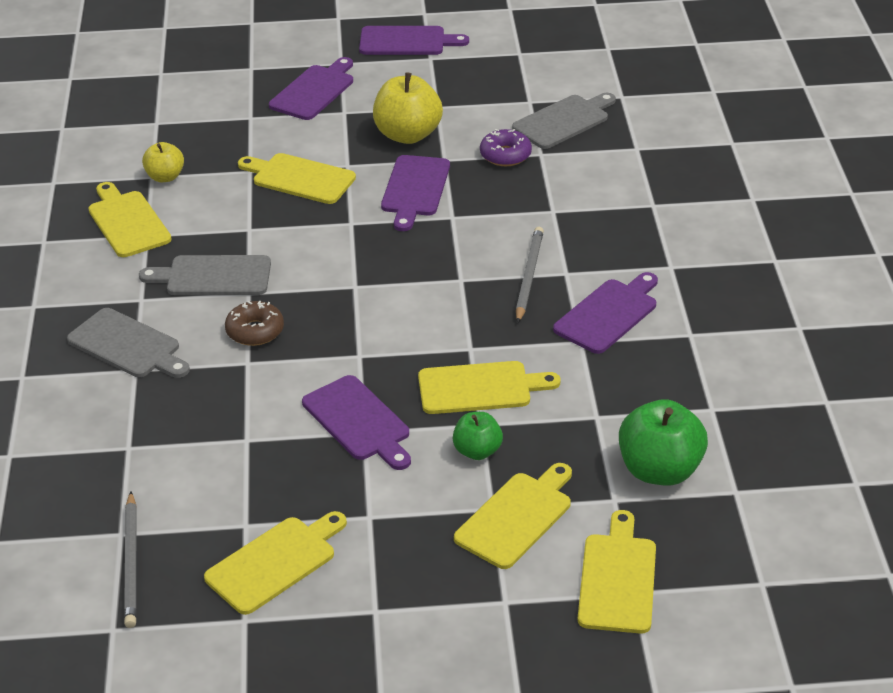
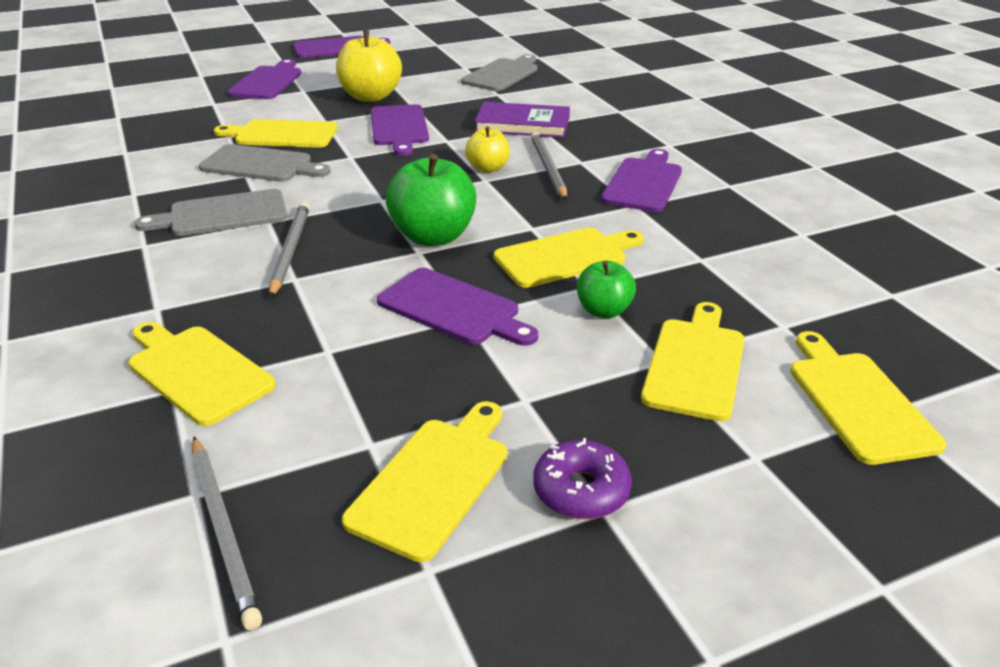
camera: 20 degrees left, 5 degrees down
(127, 222) = (108, 187): yellow cutting board -> yellow cutting board (197, 371)
(127, 345) = (140, 287): grey cutting board -> grey cutting board (261, 165)
(165, 177) = (140, 150): yellow apple -> yellow apple (488, 168)
(255, 331) = (290, 250): brown donut -> grey pencil
(505, 155) = (467, 98): purple donut -> purple donut (581, 490)
(540, 207) = (522, 124): none -> purple book
(659, 470) = (803, 291): green apple -> green apple (433, 236)

